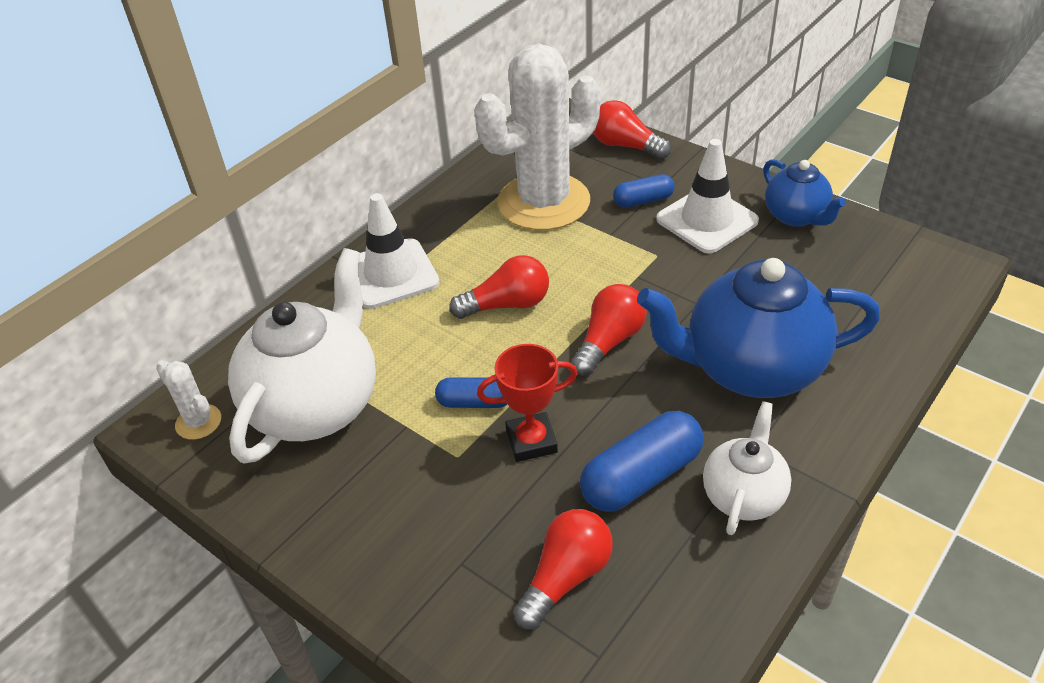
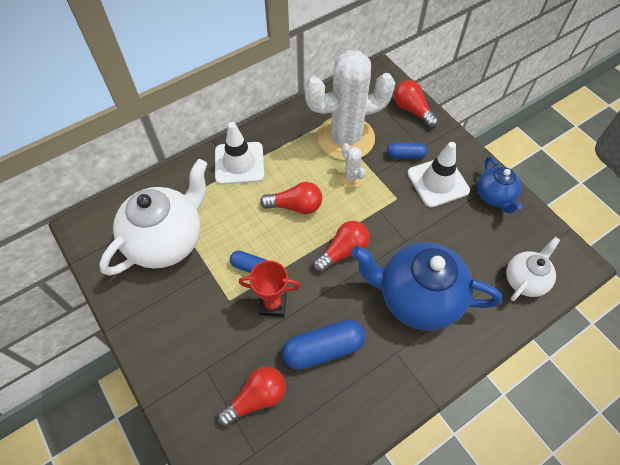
camera: 15 degrees right, 15 degrees up
(198, 422) = (103, 230): white cactus -> white cactus (351, 177)
(743, 495) = (375, 382): white teapot -> white teapot (525, 280)

